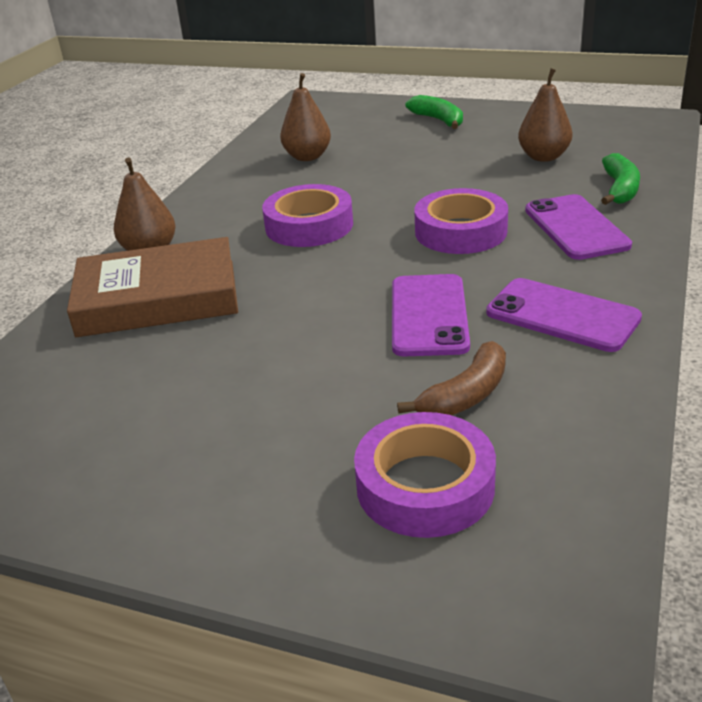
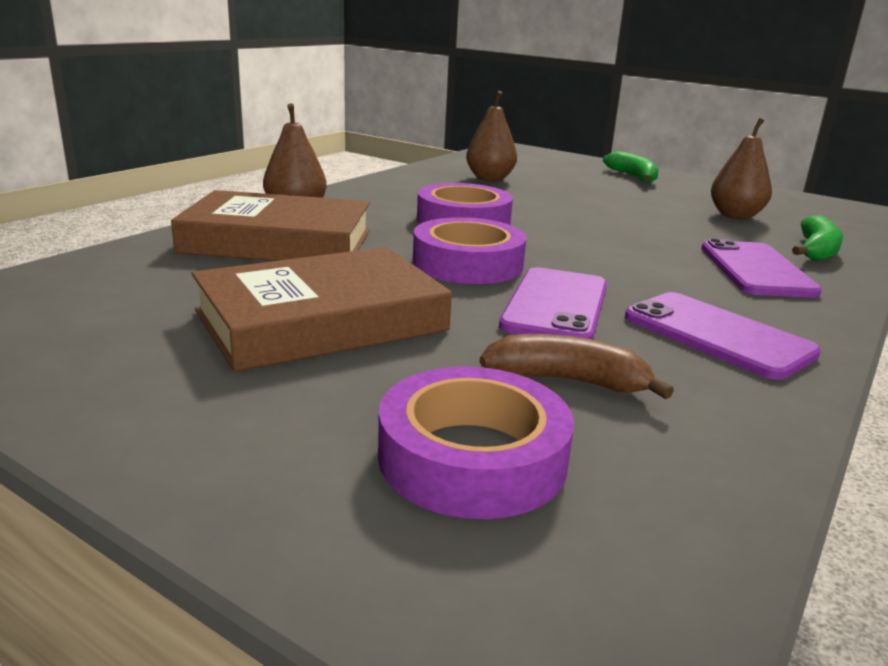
camera: 10 degrees right, 10 degrees down
(249, 384) = (321, 320): none -> brown book
(460, 231) = (622, 251): purple tape -> purple tape (468, 263)
(465, 395) = (567, 381): brown banana -> brown banana turned 135 degrees counterclockwise

